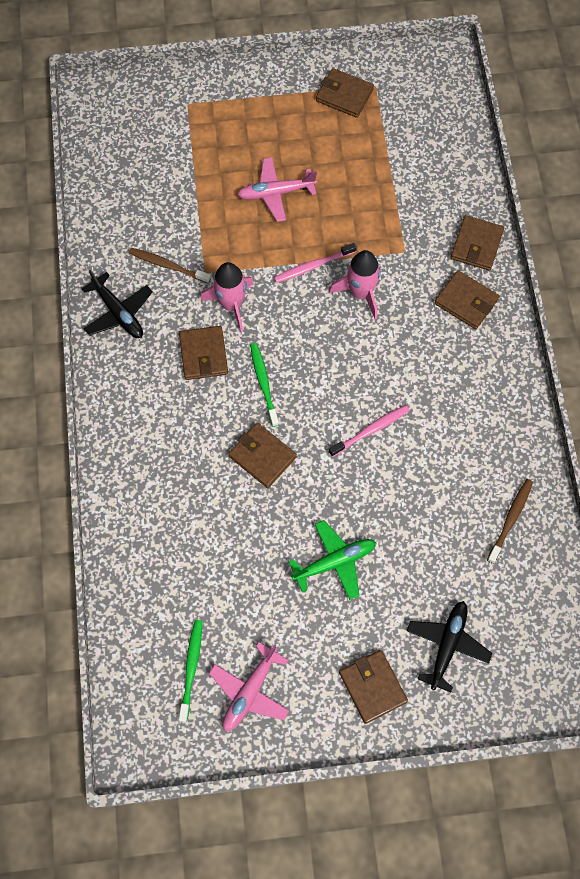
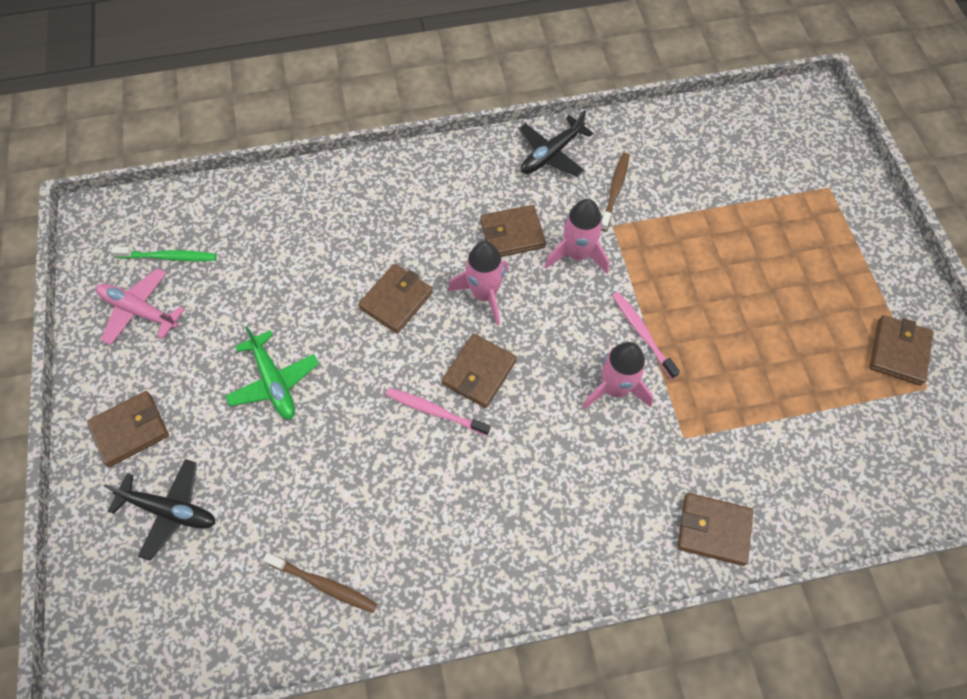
camera: 85 degrees right, 5 degrees down
(263, 383) = (484, 294): green toothbrush -> pink rocket
(276, 193) = (733, 286): pink plane -> none
(371, 430) = (435, 411): pink toothbrush -> pink toothbrush turned 150 degrees clockwise
(466, 301) = (625, 518): brown wallet -> brown wallet (479, 372)

